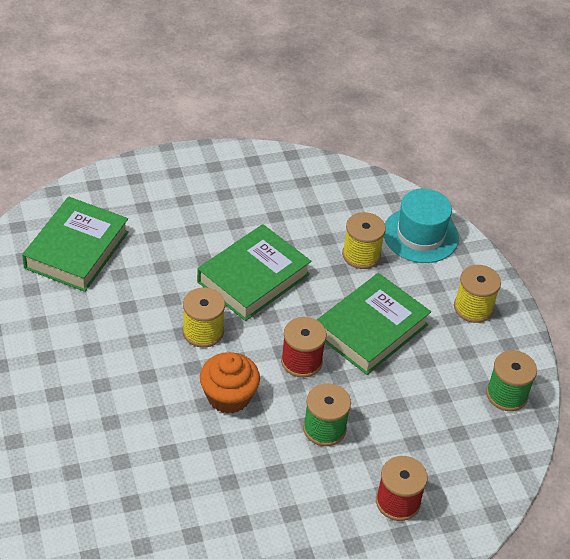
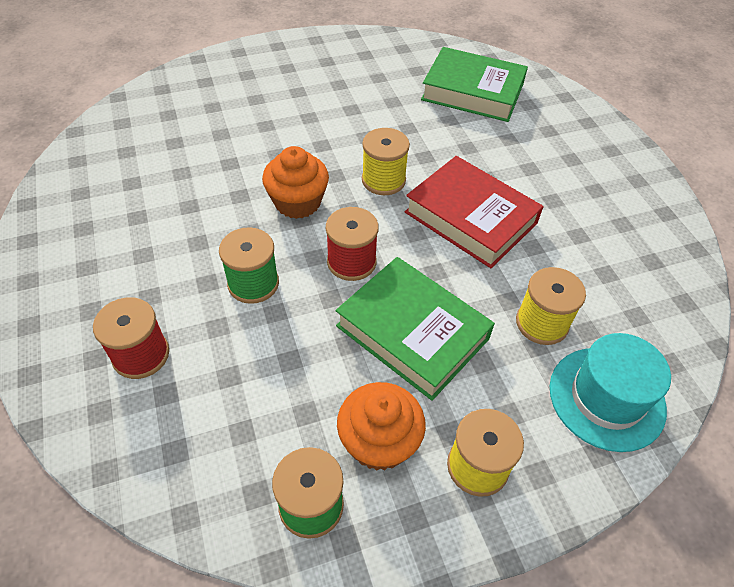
camera: 90 degrees right, 5 degrees up
(253, 278) = (471, 217): green book -> red book
(460, 356) = (379, 442): none -> orange cupcake

